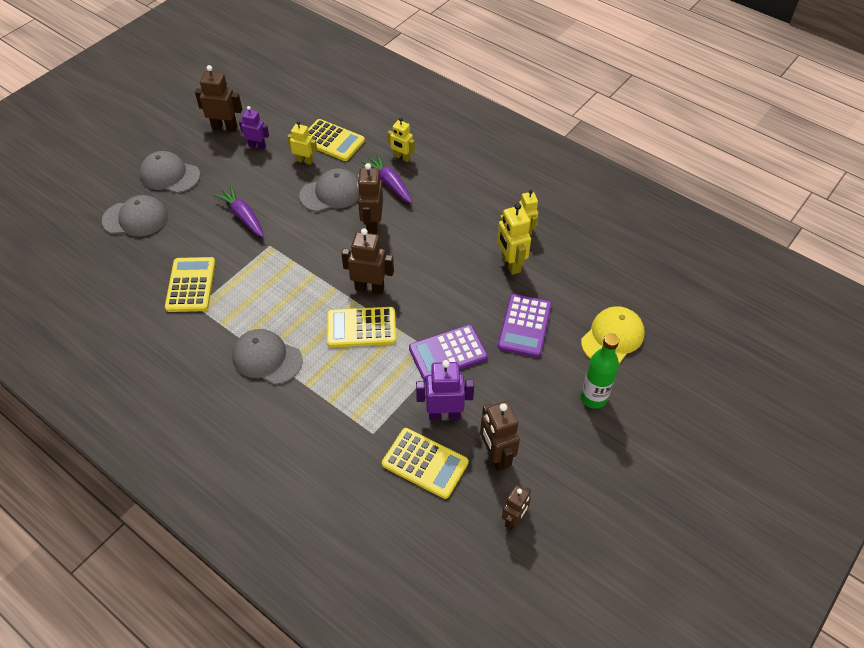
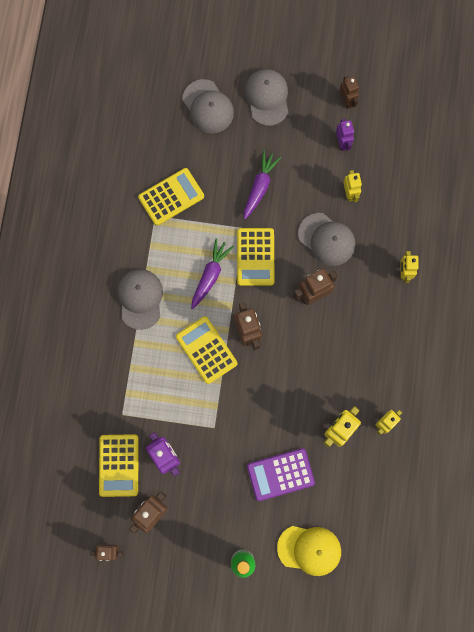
camera: 60 degrees right, 25 degrees up
(225, 127) = (346, 101): brown robot -> brown robot, size x0.66
(332, 141) = (387, 200): yellow calculator -> yellow calculator (255, 257)
(389, 183) = (367, 280): purple carrot -> purple carrot (210, 275)
(448, 353) = (220, 429): purple calculator -> none

